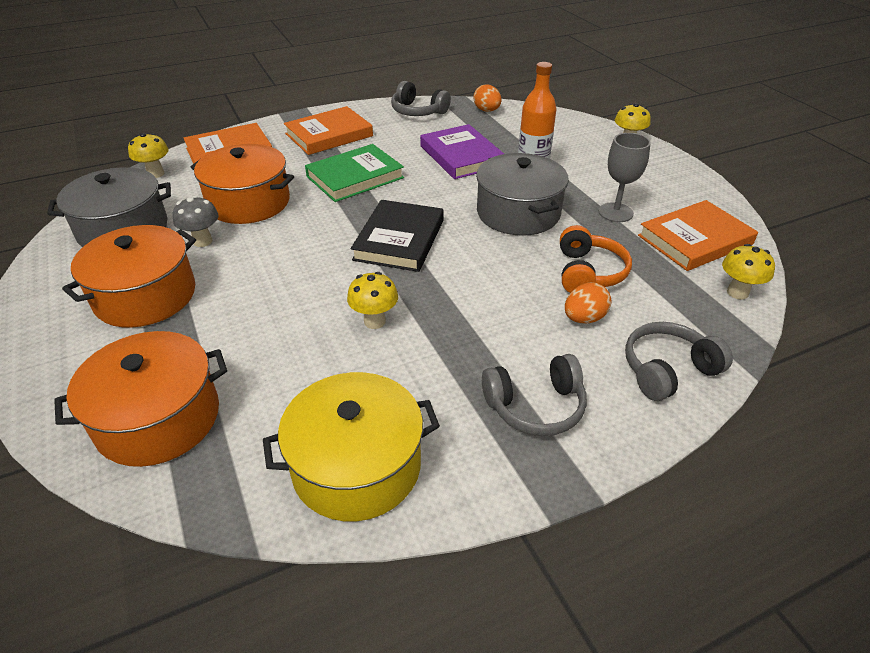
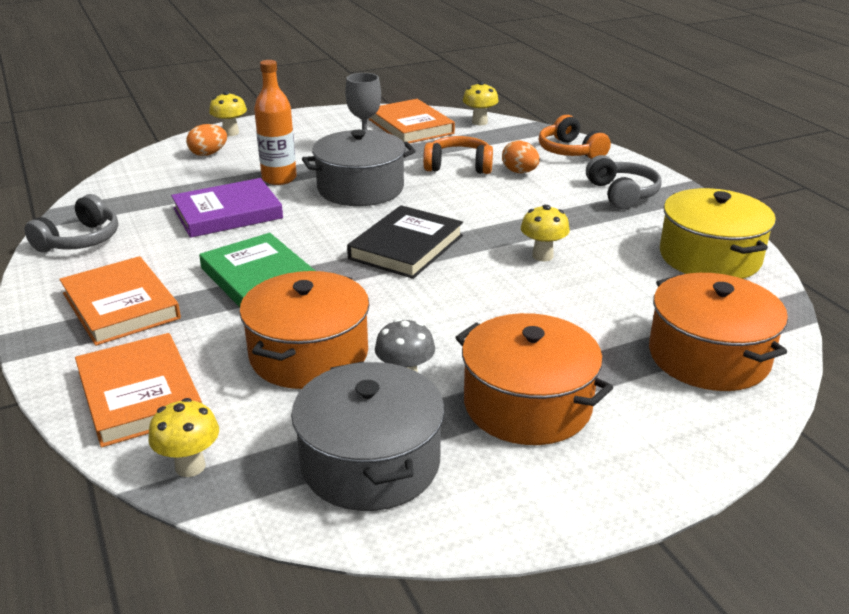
camera: 90 degrees left, 10 degrees down
(399, 240) = (406, 247): black book -> black book turned 75 degrees counterclockwise
(487, 110) = (108, 196): orange egg -> orange egg (208, 154)
(667, 370) = (570, 151): grey headphones -> orange headphones

